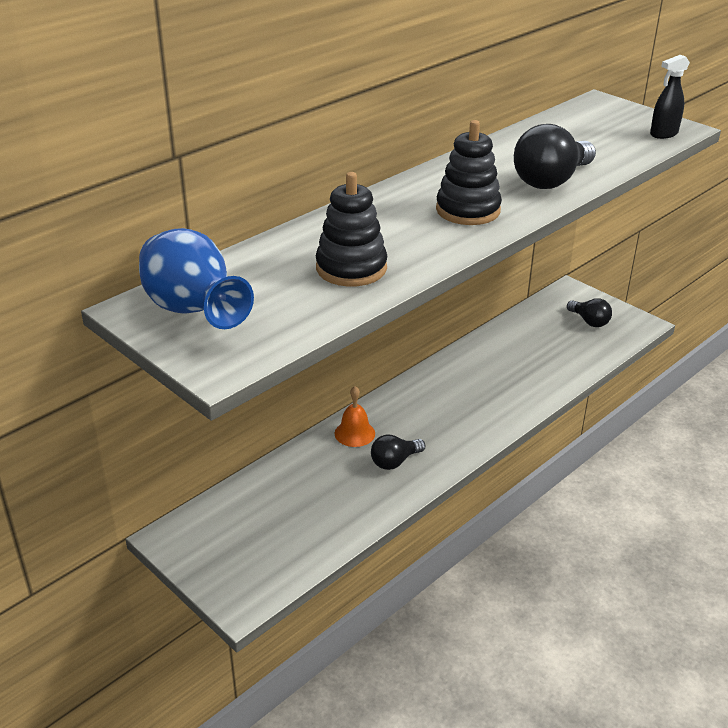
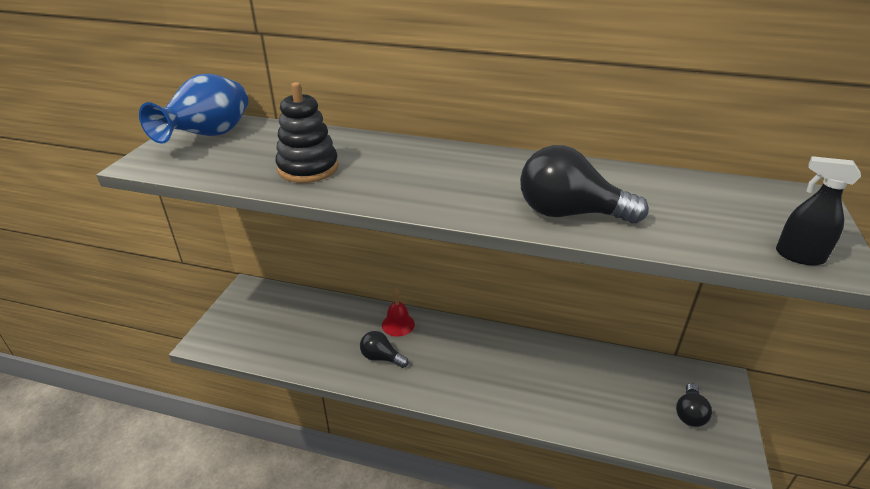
camera: 60 degrees right, 0 degrees up
(354, 433) = (398, 324): orange bell -> red bell
(468, 210) = (455, 188): black stacking toy -> none

